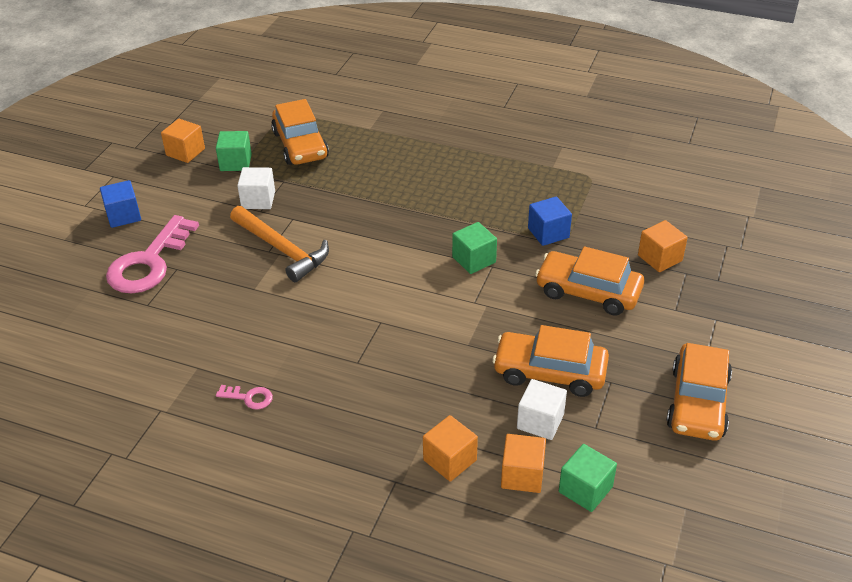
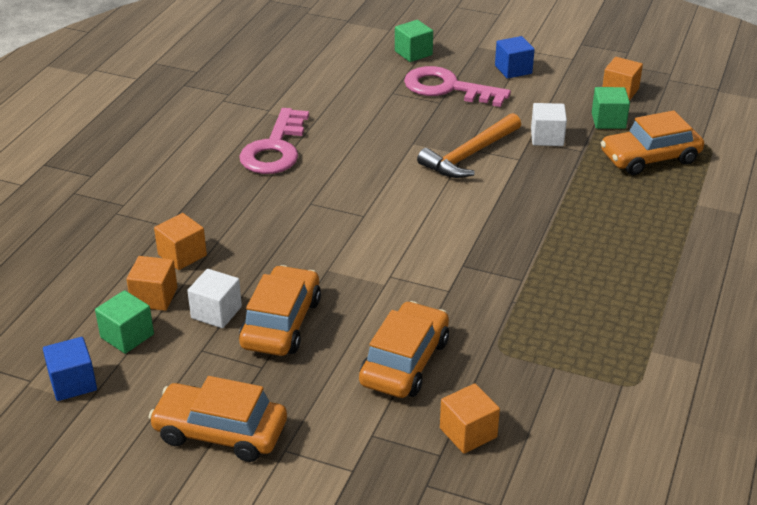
camera: 90 degrees right, 5 degrees down
(249, 397) = (275, 149): pink key -> pink key, size x2.36
(474, 260) = (459, 277): green cube -> green cube (413, 53)
(548, 233) = (511, 337): blue cube -> blue cube (73, 383)

